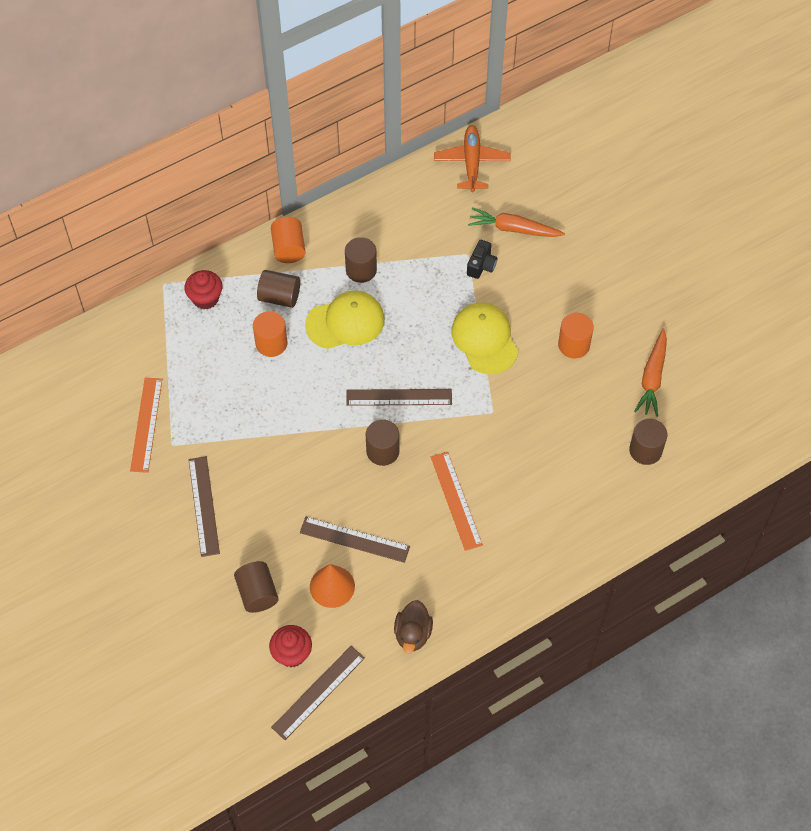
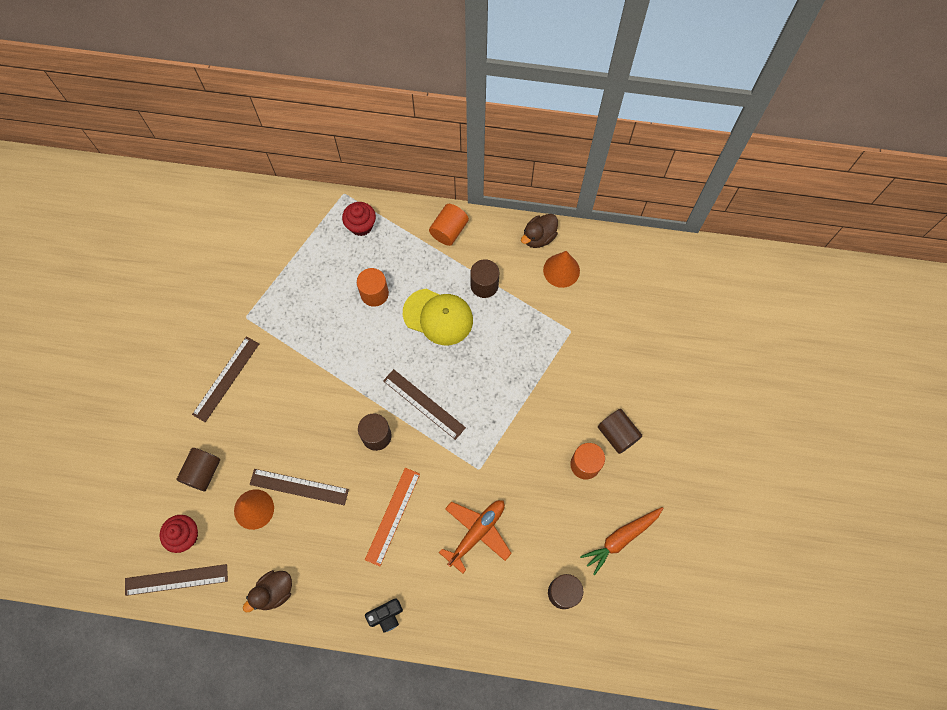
camera: 40 degrees right, 10 degrees up
(146, 424) = (242, 289): orange ruler -> none
(279, 297) = (410, 262): brown cylinder -> brown cylinder (617, 434)
(354, 539) = (299, 487): brown ruler -> brown ruler turned 45 degrees counterclockwise
(371, 201) = (538, 237): none -> brown duck
(415, 213) = (561, 270): none -> orange cone
(471, 162) = (638, 261): orange plane -> orange plane (477, 533)
(481, 266) = (573, 348): black camera -> black camera (386, 616)
(484, 339) = (523, 408): yellow cap -> none
(514, 229) = (623, 337): orange carrot -> none

